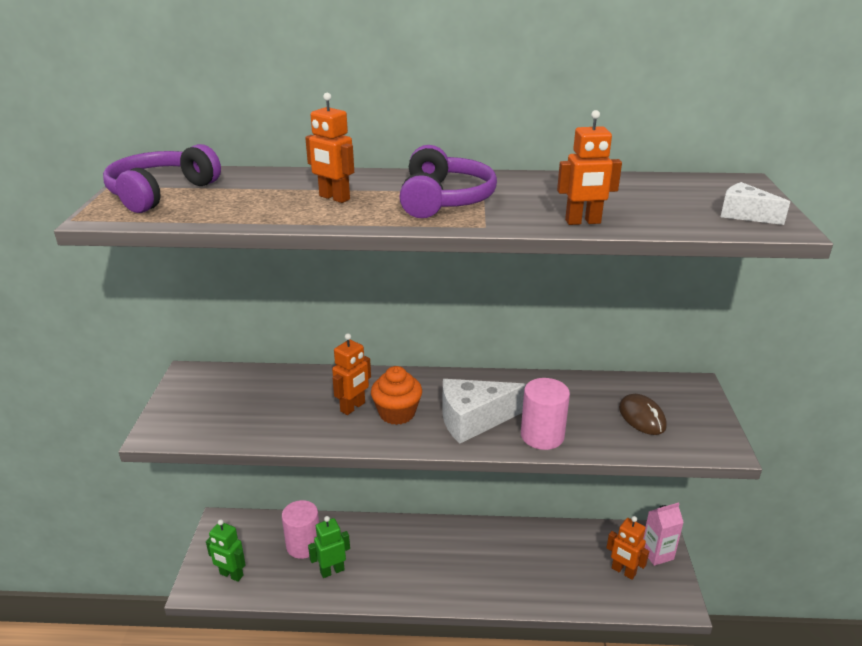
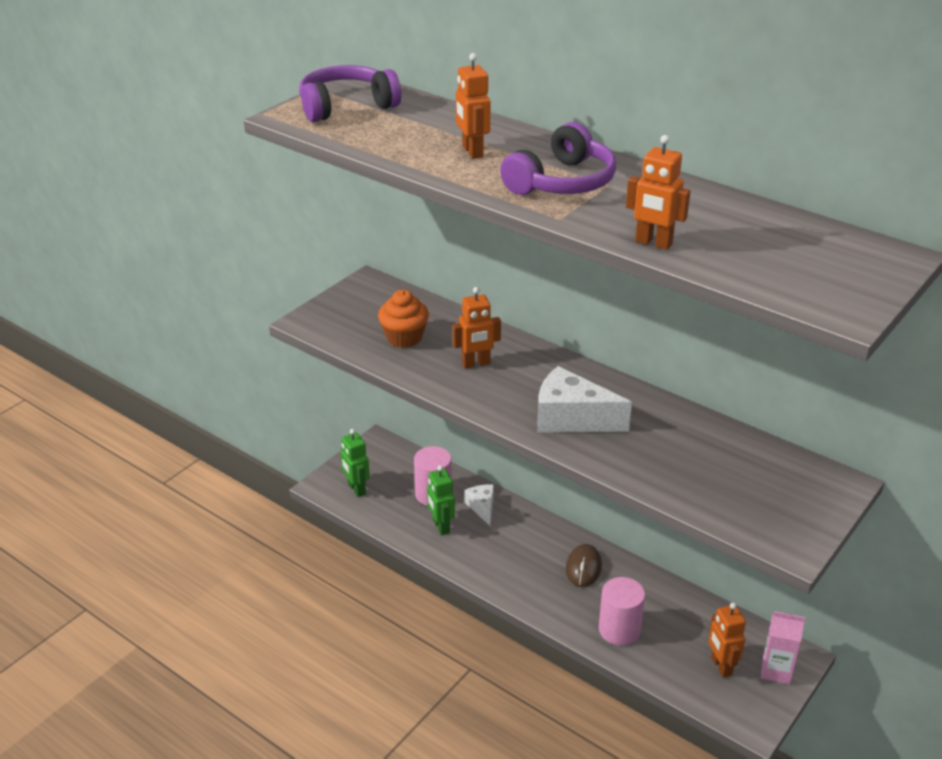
camera: 35 degrees right, 5 degrees up
(332, 571) = (441, 526): green robot -> green robot turned 120 degrees counterclockwise
(397, 413) = (509, 384): orange cupcake -> orange cupcake (404, 338)
(542, 435) = (620, 458): pink cylinder -> pink cylinder (619, 629)
(642, 417) = (741, 486): brown mouse -> brown mouse (583, 568)
(744, 214) = (829, 288): white cheese -> white cheese (482, 507)

